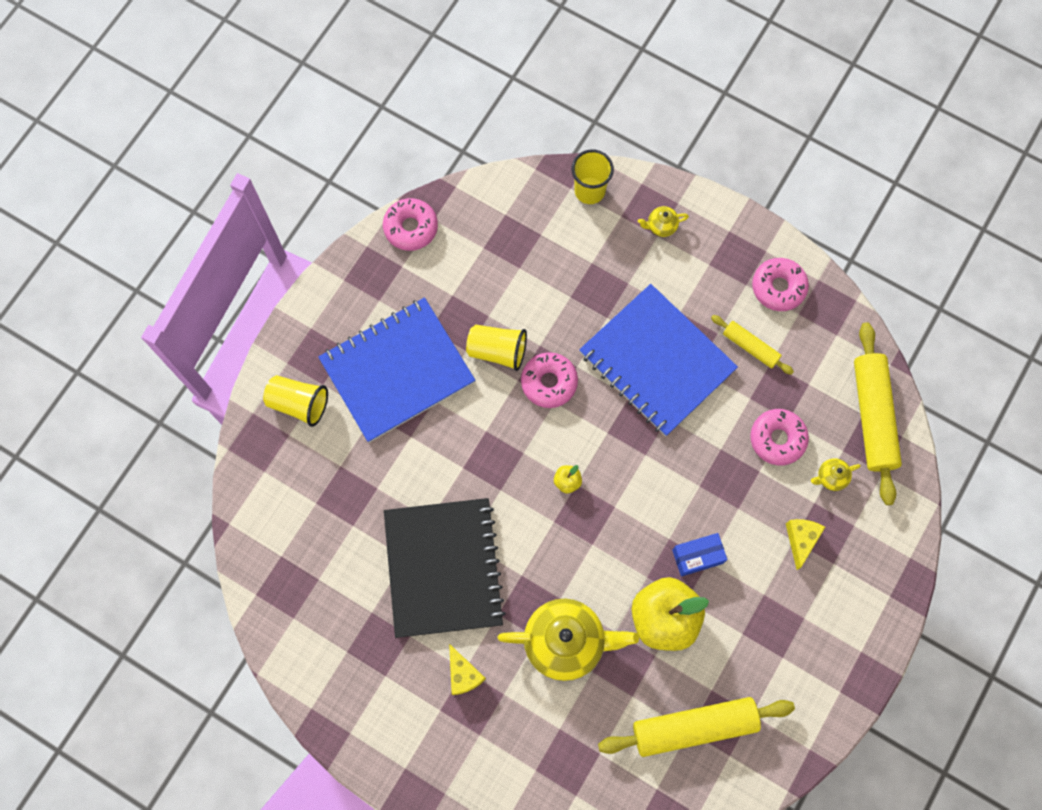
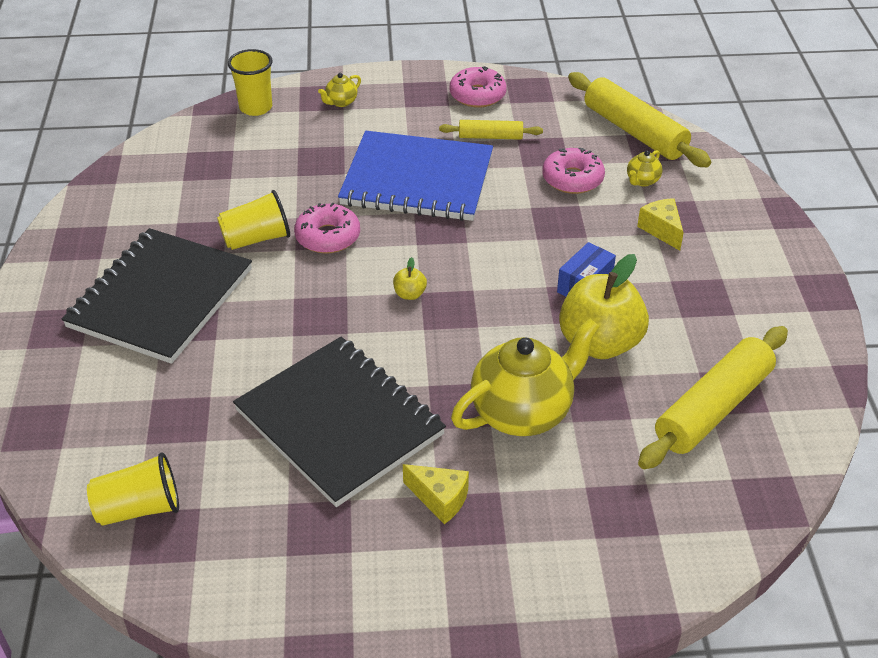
camera: 35 degrees left, 30 degrees down
(299, 403) = (64, 373): yellow cup -> yellow cup (139, 508)
(397, 371) = (160, 298): blue notebook -> black notebook
(411, 228) = (95, 197): pink donut -> none

